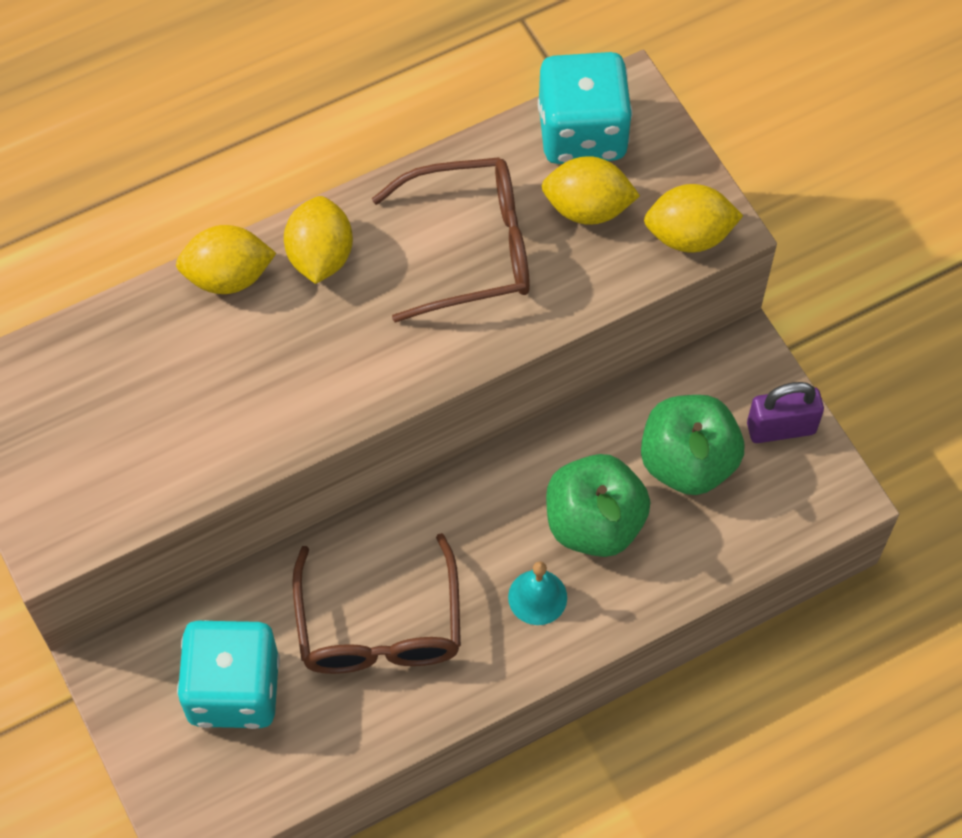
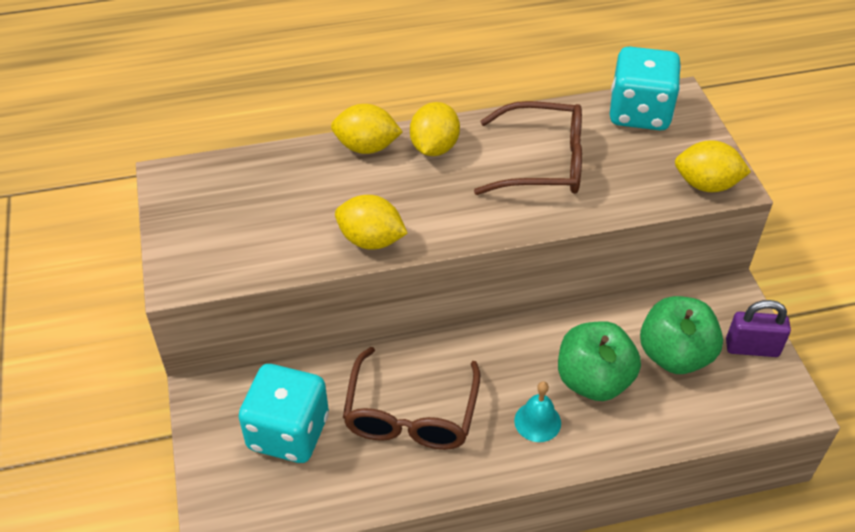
camera: 15 degrees right, 15 degrees down
(587, 208) = (633, 155): yellow lemon -> yellow lemon (371, 240)

